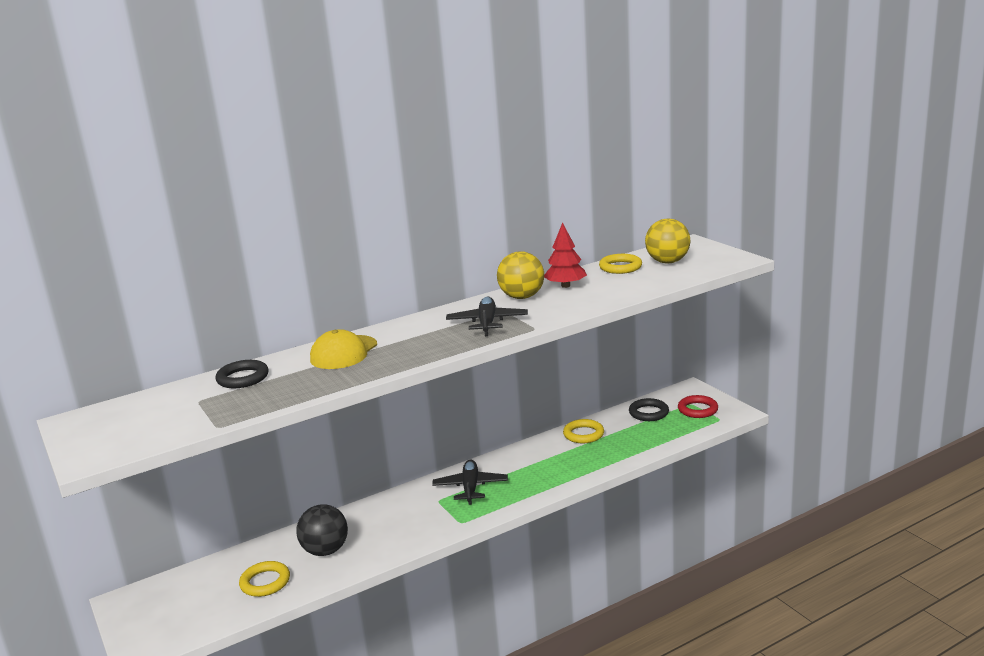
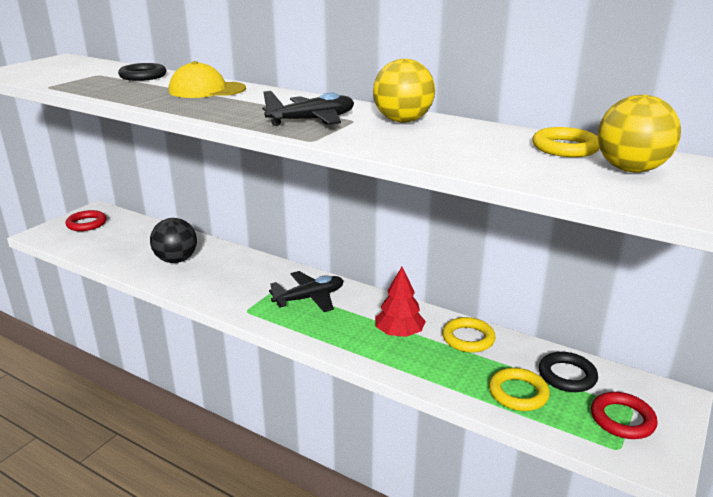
camera: 60 degrees right, 5 degrees up
(157, 609) = (86, 224): none -> red ring
(265, 582) = (126, 250): yellow ring -> yellow ring (518, 393)
(565, 286) = (461, 132): red tree -> red tree (399, 333)

